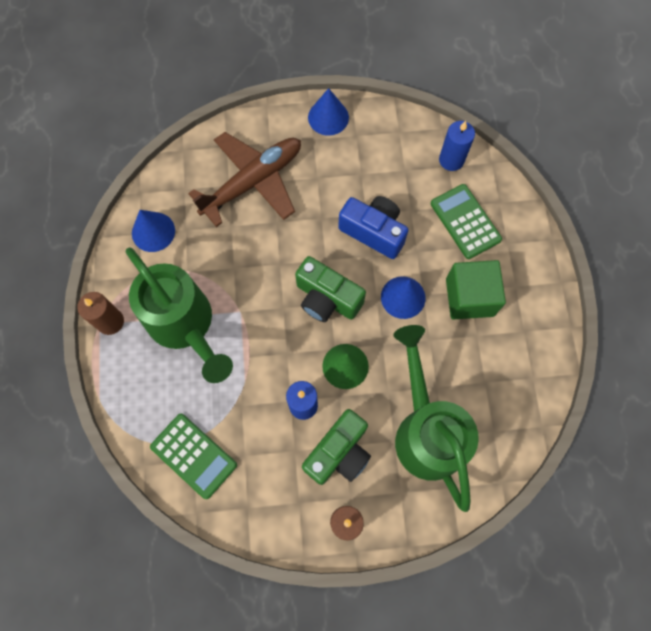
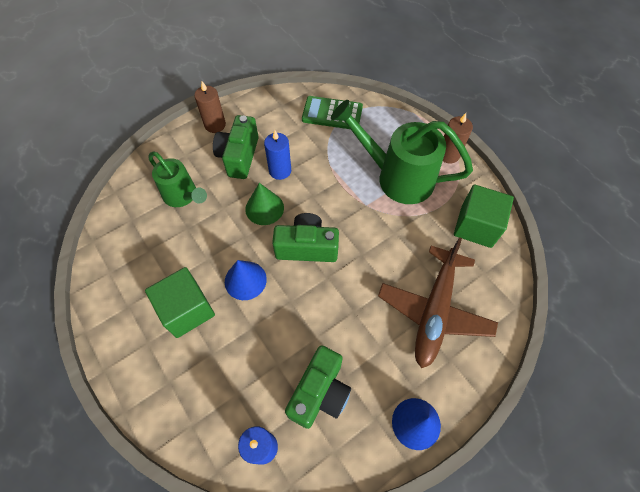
camera: 150 degrees right, 10 degrees down
(153, 232) = (476, 226): blue cone -> green cube
(374, 232) = (300, 324): blue camera -> none
(388, 172) = (320, 393): none -> green camera
(426, 432) = (183, 196): green watering can -> green watering can, size x0.61
(465, 221) = (219, 382): green calculator -> none

